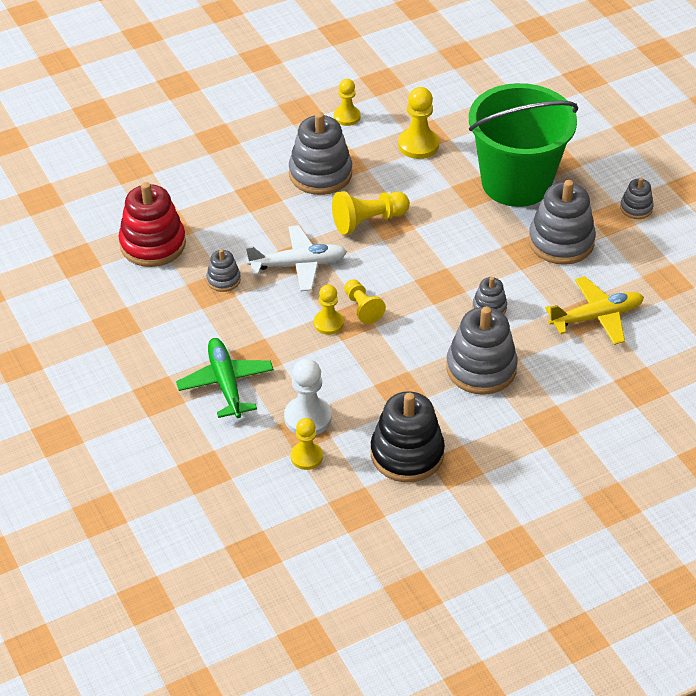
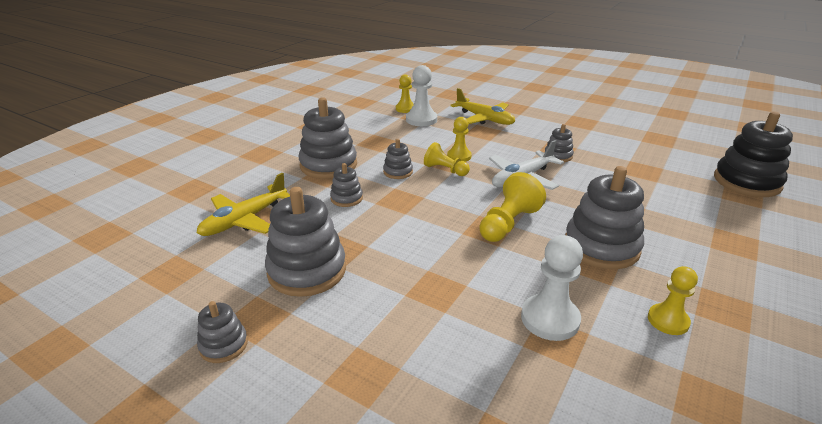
camera: 150 degrees right, 15 degrees down
(152, 244) = (634, 158): red stacking toy -> none
(226, 384) = (484, 119): green plane -> yellow plane
(407, 454) = (349, 122): black stacking toy -> black stacking toy (746, 182)
(414, 325) = (398, 172): none -> grey stacking toy
(418, 145) = (550, 319): yellow pawn -> white pawn
(516, 182) = (397, 318): green bucket -> none

